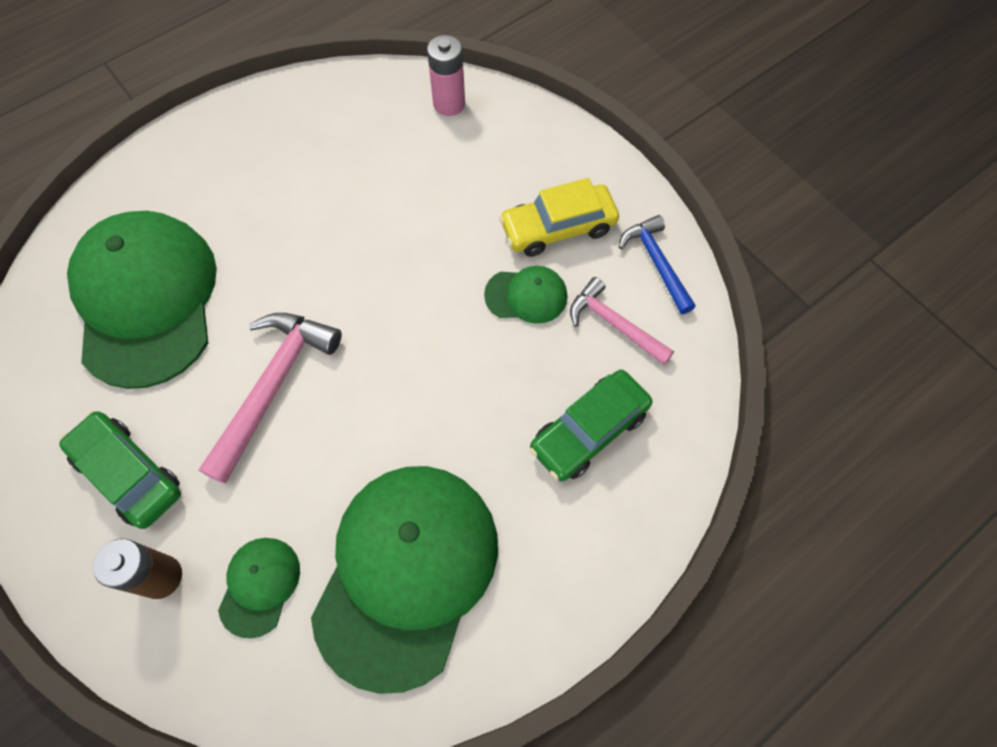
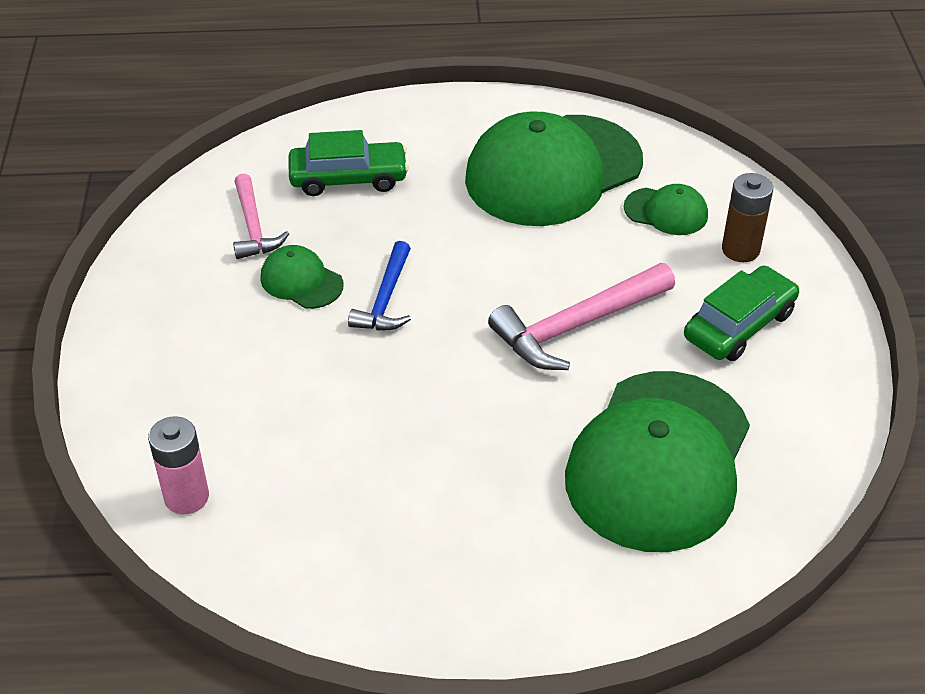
camera: 145 degrees left, 20 degrees down
(129, 474) = (739, 325): green car -> green car turned 120 degrees counterclockwise
(259, 586) = (666, 211): green cap -> green cap turned 120 degrees counterclockwise
(558, 228) = (215, 317): yellow car -> none
(656, 263) = (167, 248): blue hammer -> blue hammer (385, 299)

